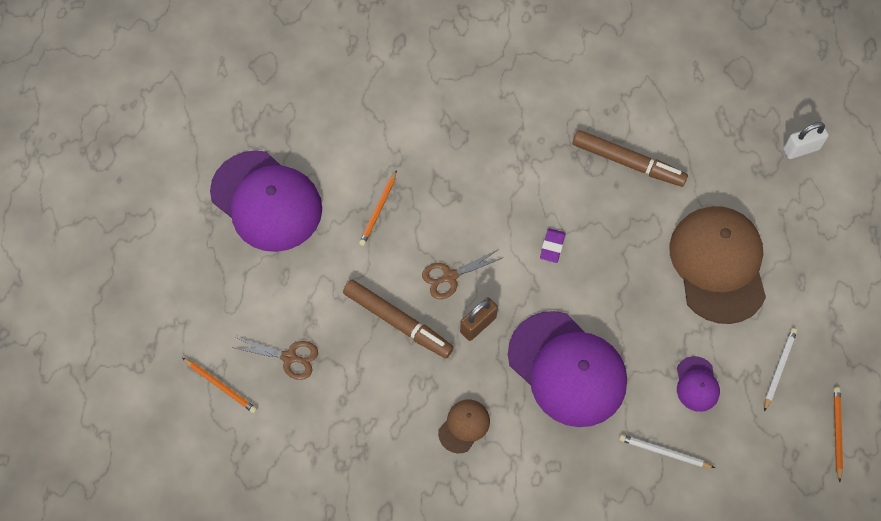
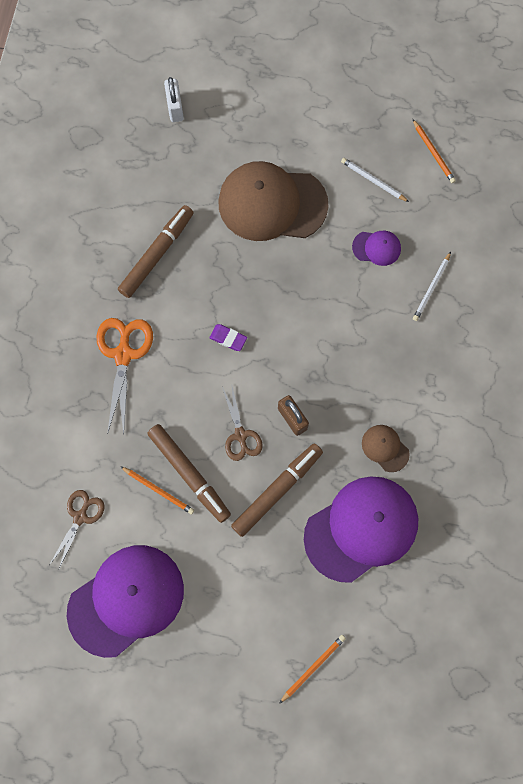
camera: 80 degrees left, 10 degrees up
(289, 357) = (295, 597): brown scissors -> brown scissors (80, 517)
(400, 235) = (189, 474): none -> brown marker
(512, 152) = (123, 354): none -> orange scissors
(567, 369) = (346, 350): purple cap -> purple cap (361, 528)
(836, 433) = (433, 153): orange pencil -> orange pencil turned 135 degrees counterclockwise

